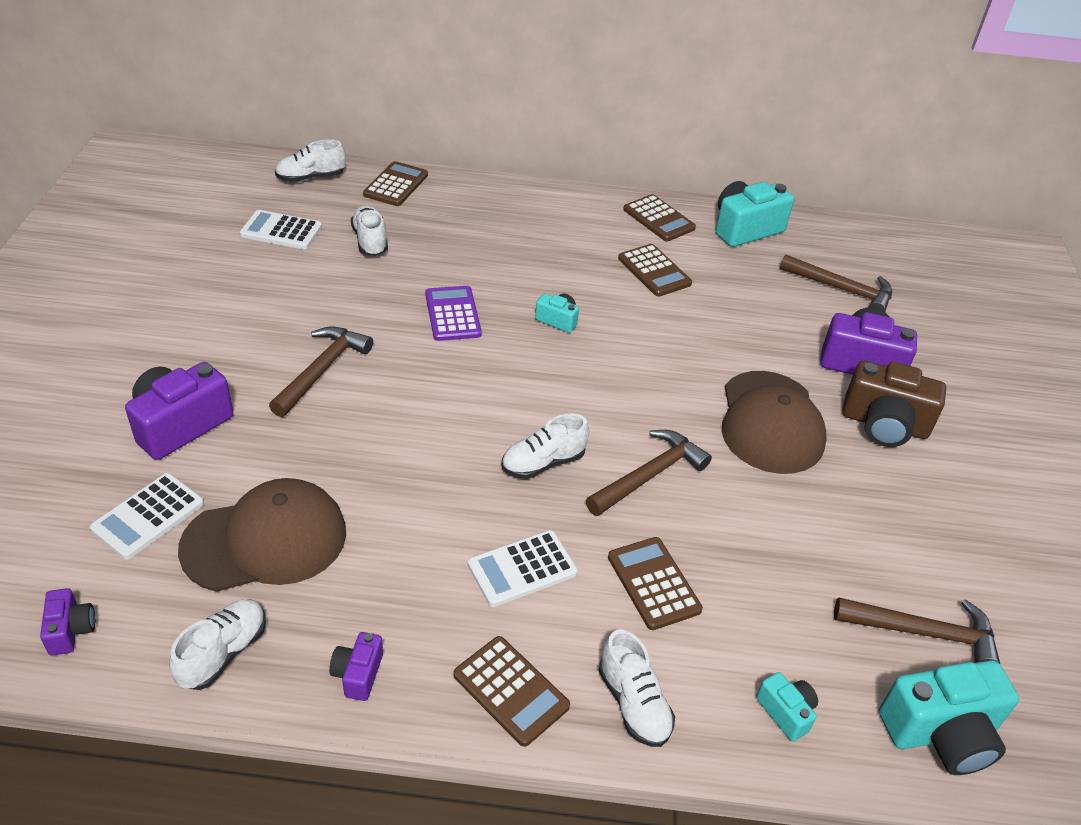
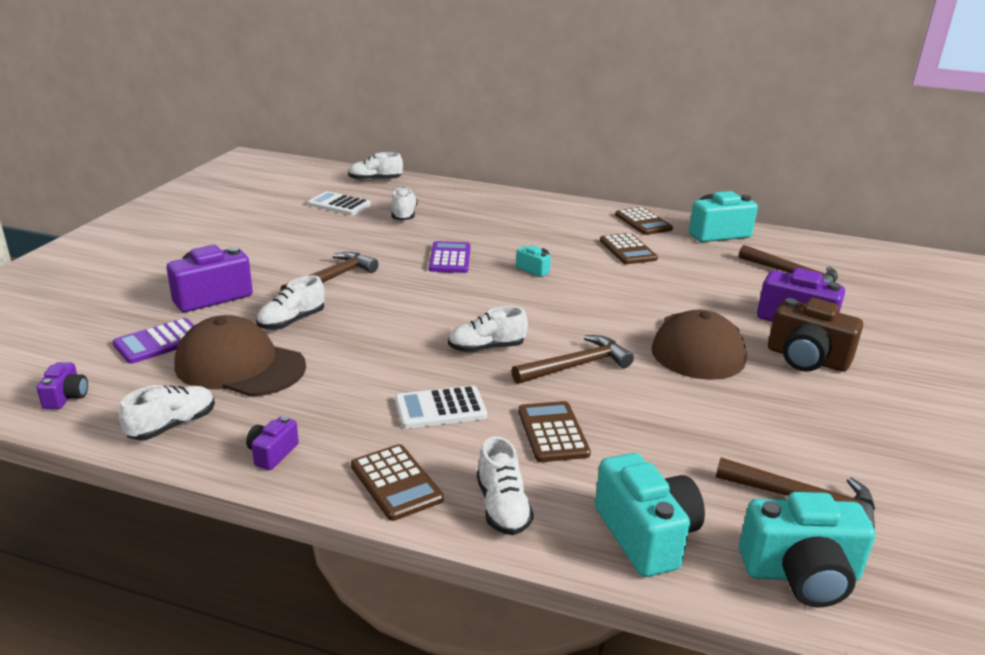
camera: 15 degrees right, 15 degrees down
(148, 516) = (159, 342): white calculator -> purple calculator
(265, 540) = (240, 366): brown cap -> brown cap turned 150 degrees counterclockwise
(299, 454) = (291, 321): none -> white shoe
(396, 185) = (437, 188): brown calculator -> none
(786, 712) = (646, 535): turquoise camera -> turquoise camera, size x1.96

